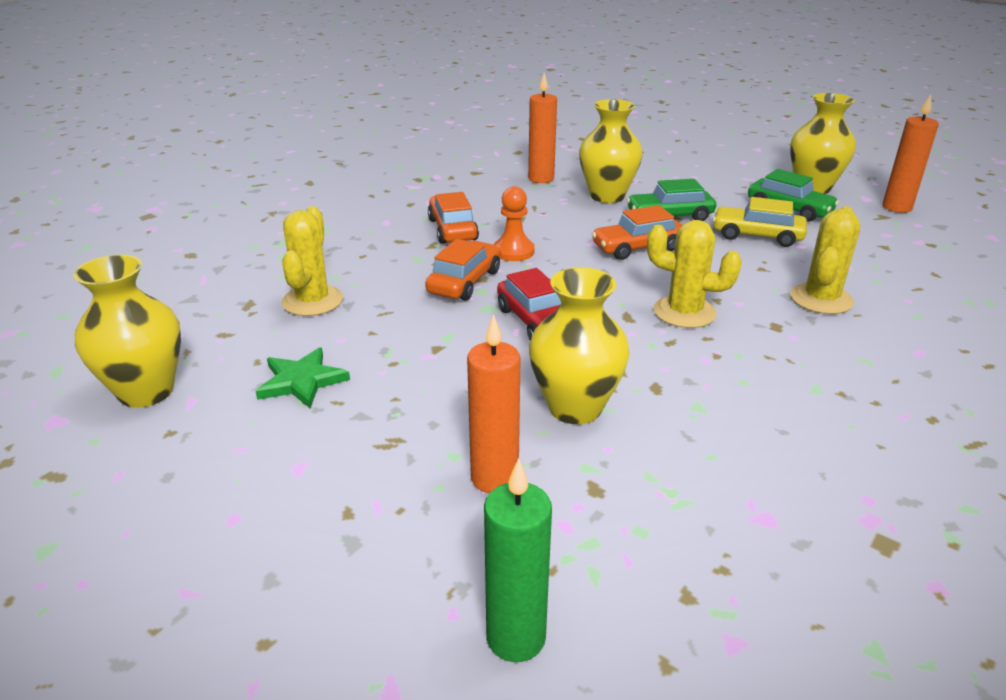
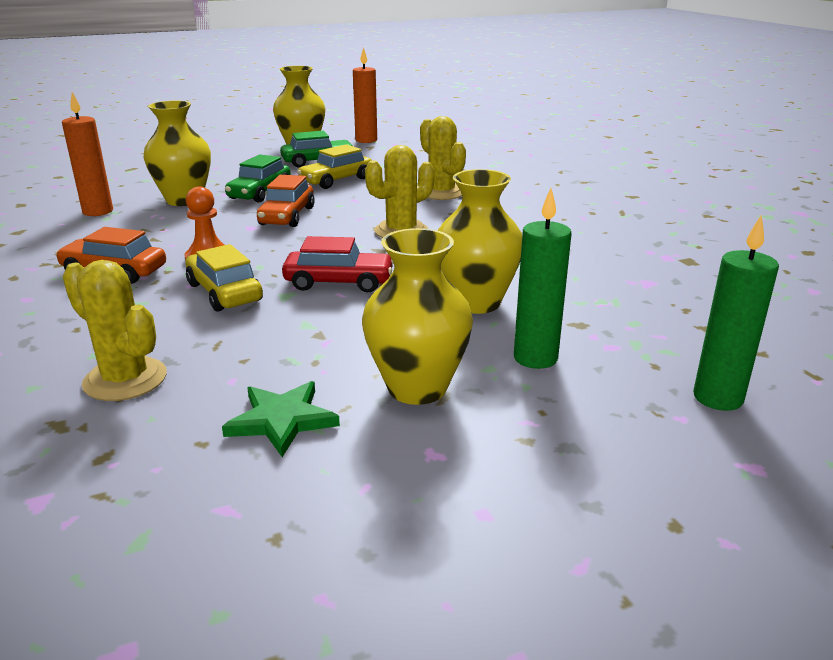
camera: 60 degrees left, 5 degrees down
(146, 391) = (155, 546): yellow vase -> yellow vase (417, 388)
(465, 282) = (224, 292): orange car -> yellow car
(494, 478) = (535, 358): orange candle -> green candle

